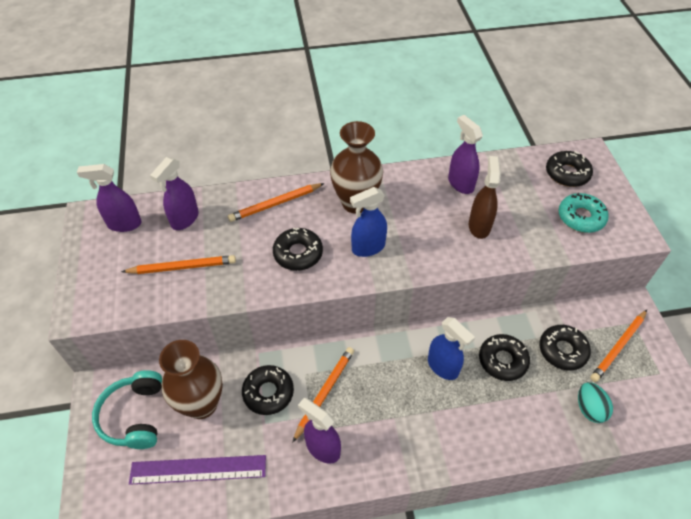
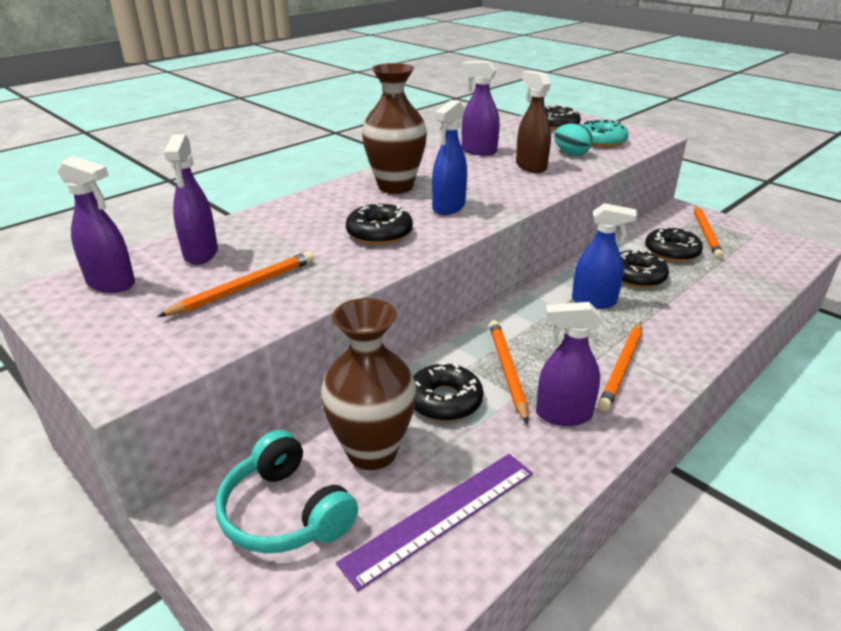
camera: 35 degrees left, 20 degrees down
(124, 224) = (111, 283): purple spray bottle -> purple spray bottle turned 120 degrees counterclockwise
(275, 204) = (306, 211): orange pencil -> orange pencil (622, 368)
(589, 408) = (740, 275): turquoise egg -> turquoise egg (571, 153)

